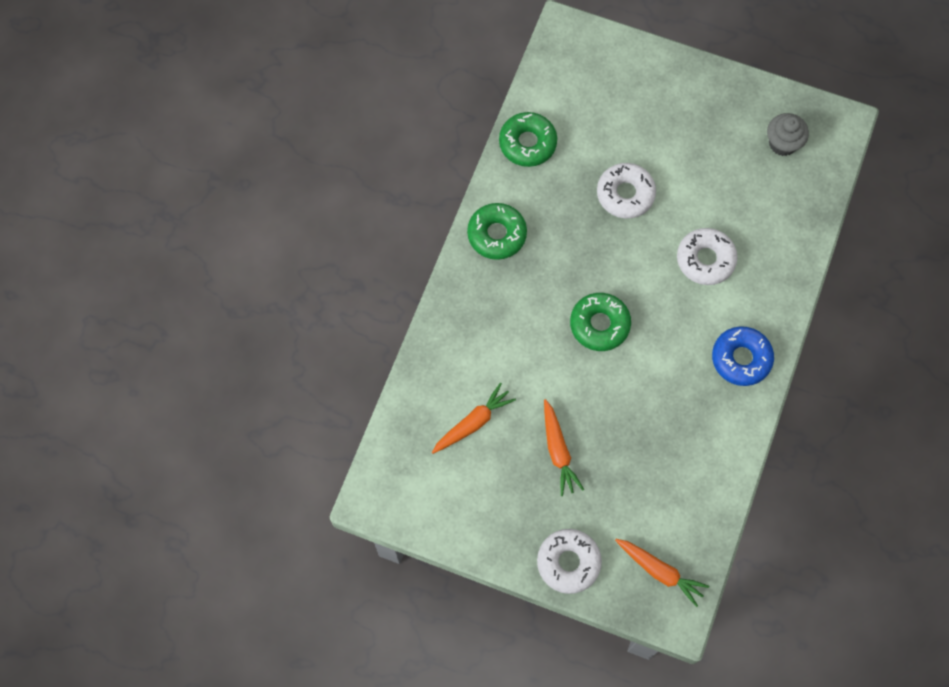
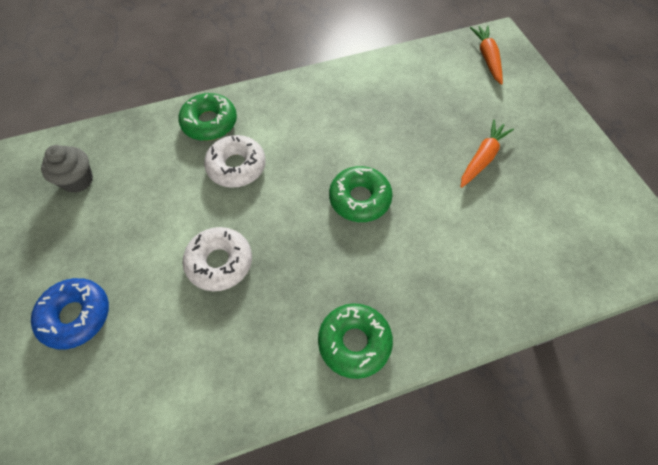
camera: 130 degrees left, 10 degrees down
(473, 422) = (529, 227): orange carrot -> none
(527, 143) = (228, 395): green donut -> green donut (209, 123)
(568, 562) = (542, 103): white donut -> none
(741, 359) = (300, 100): blue donut -> blue donut (76, 316)

